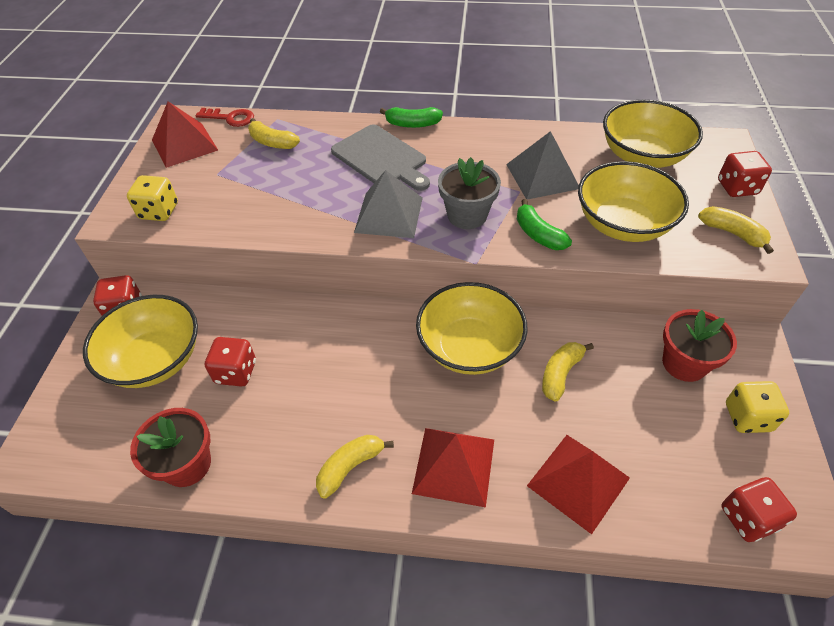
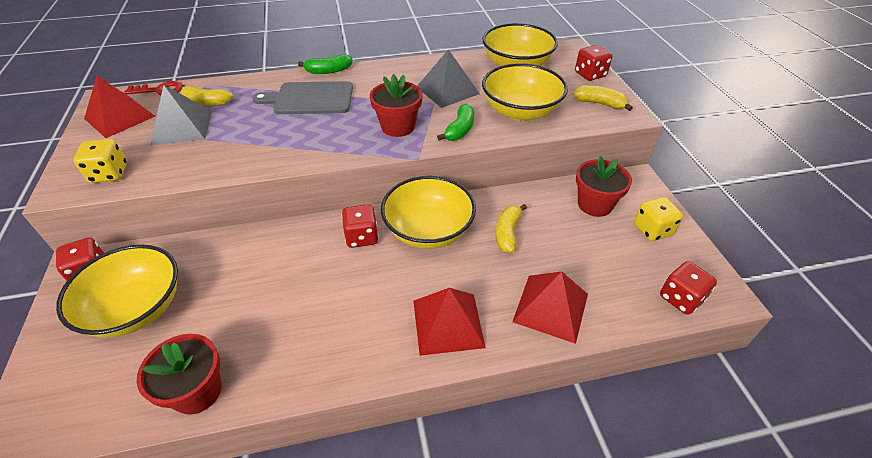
camera: 20 degrees left, 5 degrees down
(236, 372) = (223, 299): red dice -> red dice (362, 237)
(350, 467) = (358, 349): yellow banana -> none
(381, 158) = (310, 98): grey cutting board -> grey cutting board turned 150 degrees clockwise
(389, 214) = (332, 138): grey pyramid -> grey pyramid (182, 127)
(467, 215) = (398, 127): grey flower pot -> red flower pot
(538, 234) = (460, 130): green banana -> green banana turned 105 degrees counterclockwise

